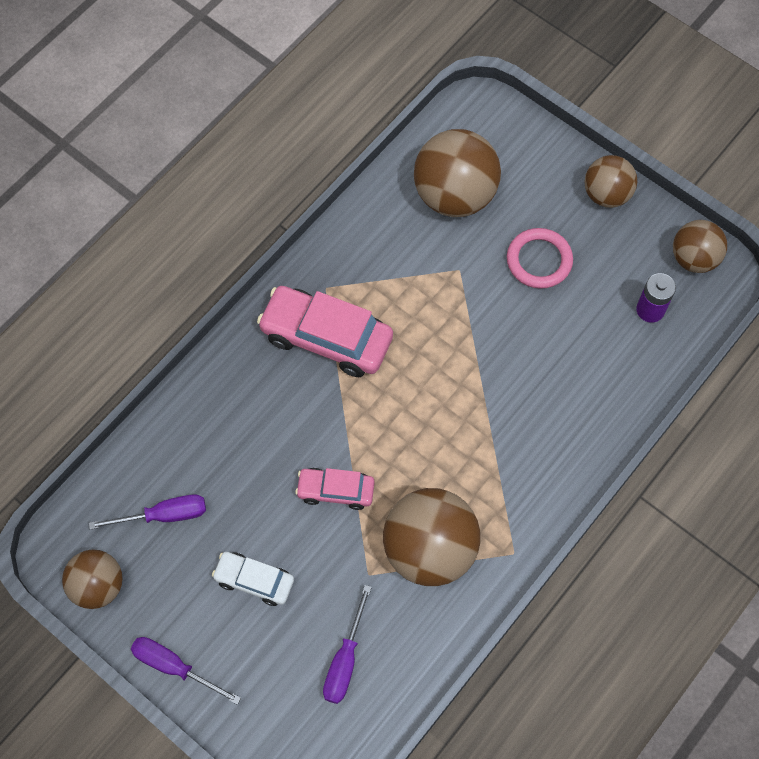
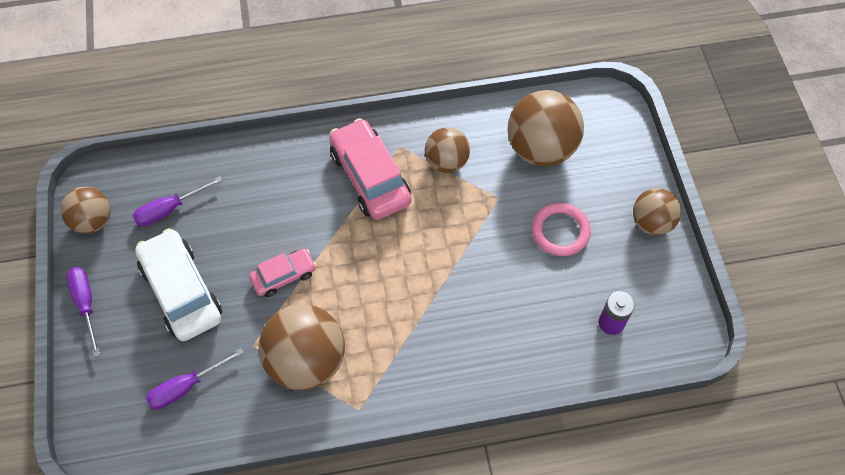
camera: 40 degrees right, 5 degrees down
(164, 515) = (169, 209): purple screwdriver -> purple screwdriver turned 120 degrees clockwise
(254, 580) = (181, 291): white car -> white car, size x1.78
(335, 491) = (284, 276): pink car -> pink car turned 105 degrees clockwise
(694, 258) = (678, 312): brown ball -> brown ball (446, 162)

